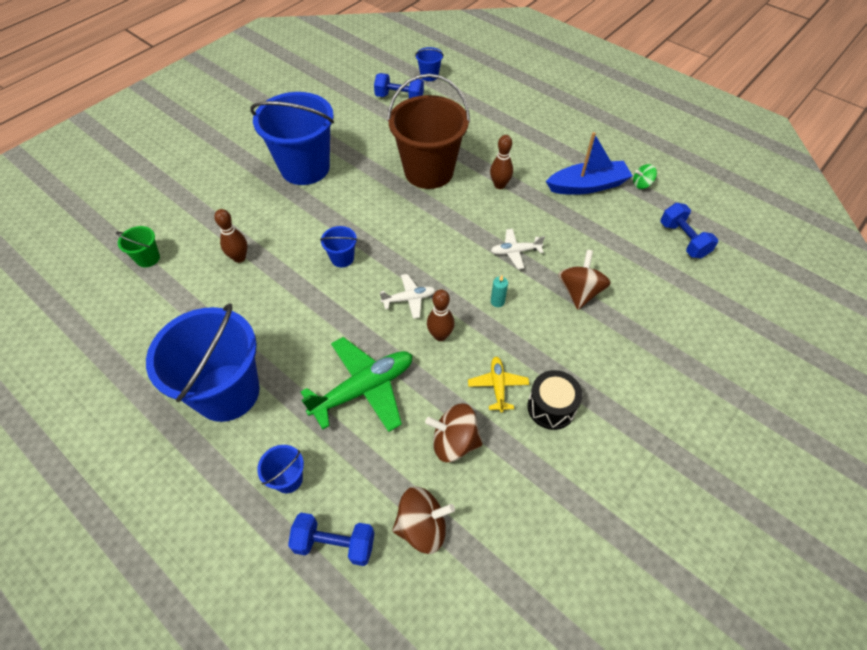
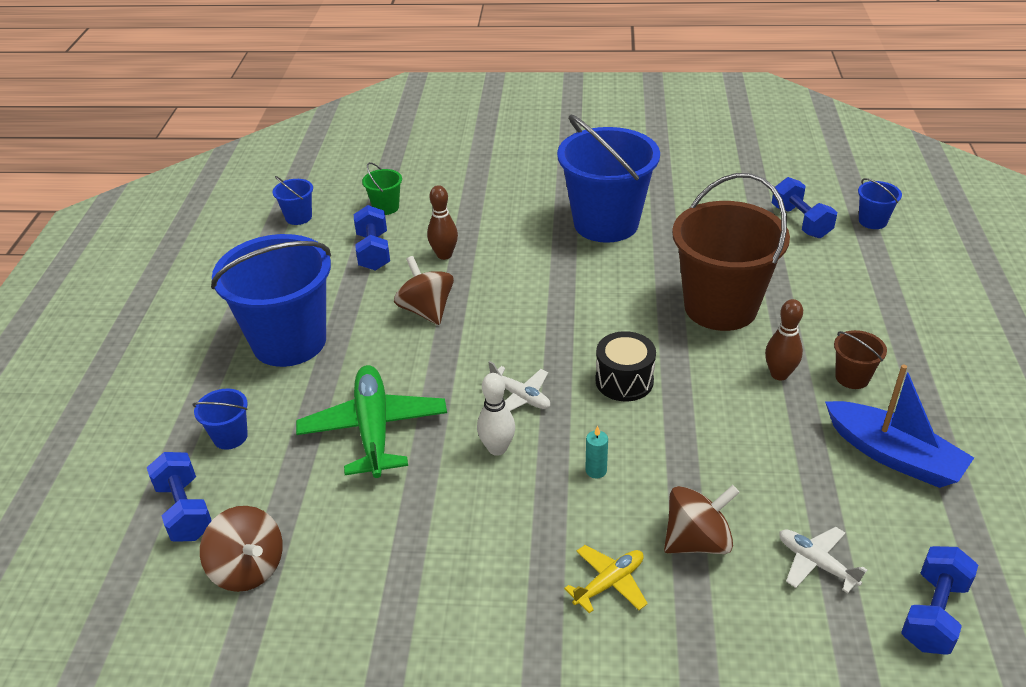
camera: 55 degrees right, 15 degrees down
(188, 292) = (373, 252): none -> blue dumbbell
(342, 258) = (519, 318): blue bucket -> blue bucket (298, 217)
(364, 389) = (374, 429): green plane -> green plane turned 120 degrees counterclockwise
(440, 335) = (497, 448): brown bowling pin -> white bowling pin
(454, 442) = (369, 538): brown spinning top -> brown spinning top (426, 310)
(498, 386) = (476, 536): yellow plane -> yellow plane (609, 583)
(515, 252) = (690, 445): white plane -> white plane (816, 563)
(527, 162) = (852, 377): none -> brown bucket
(551, 407) = (491, 603): black drum -> black drum (624, 381)
(641, 184) = (979, 511): green spinning top -> none

